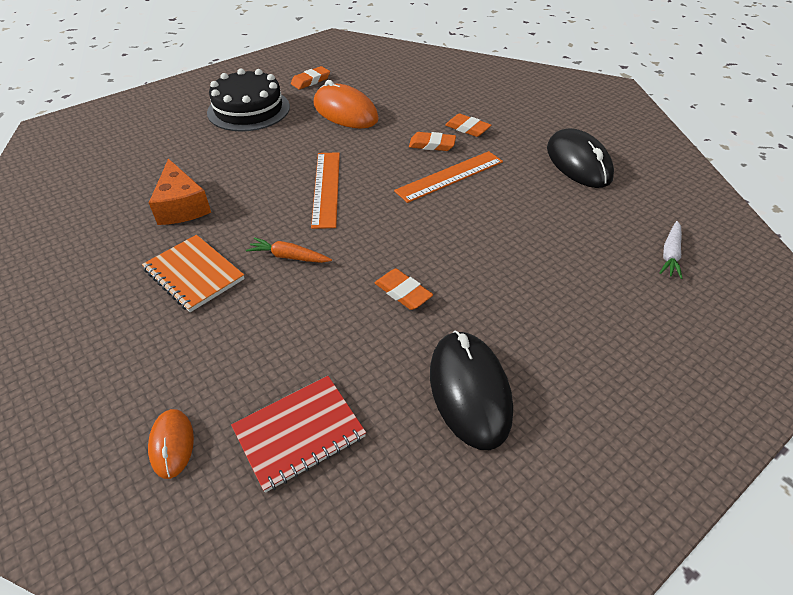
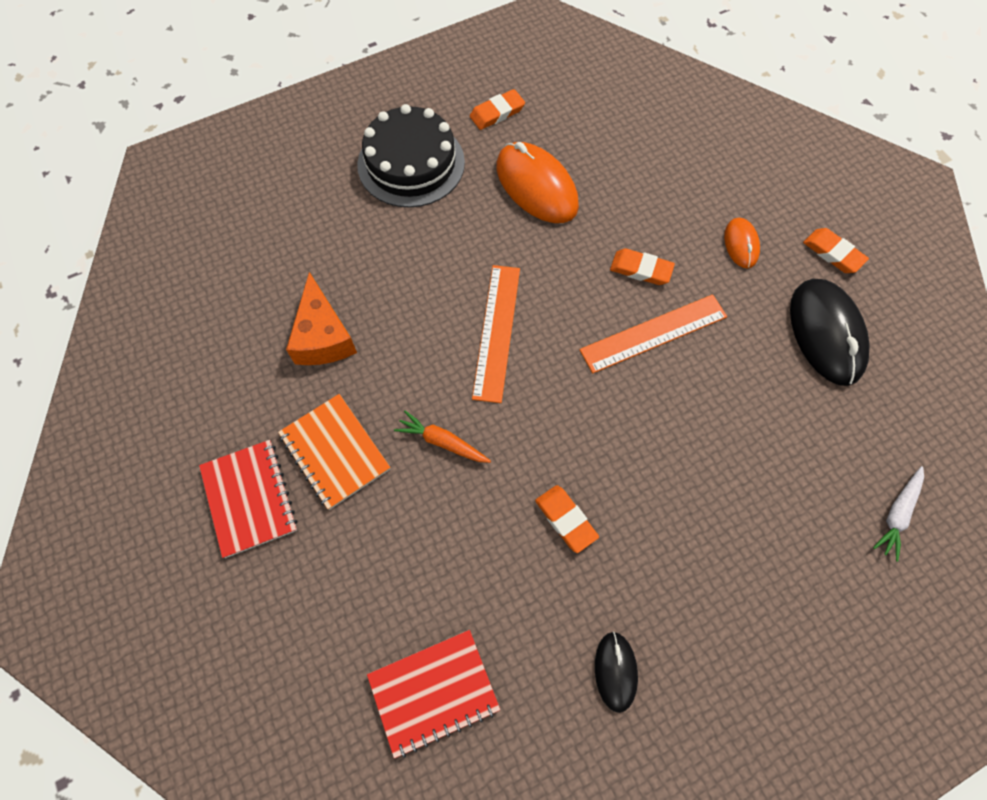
camera: 10 degrees right, 20 degrees up
(114, 315) = (249, 498): none -> red notebook
(172, 444) = (308, 681): orange mouse -> orange mouse (741, 244)
(467, 128) = (693, 243): orange eraser -> orange eraser (833, 253)
(469, 390) = (615, 671): black mouse -> black mouse, size x0.52

